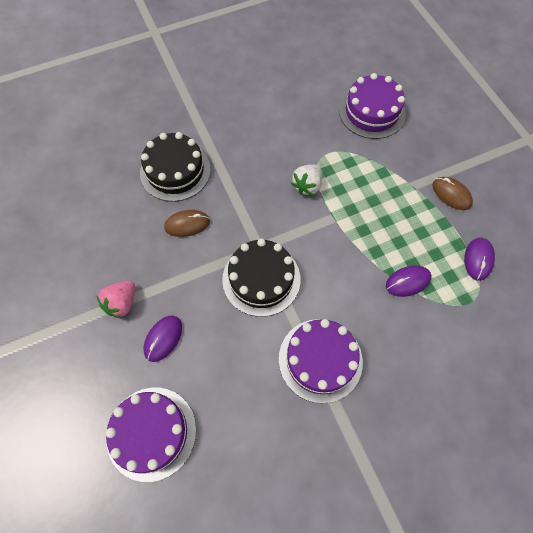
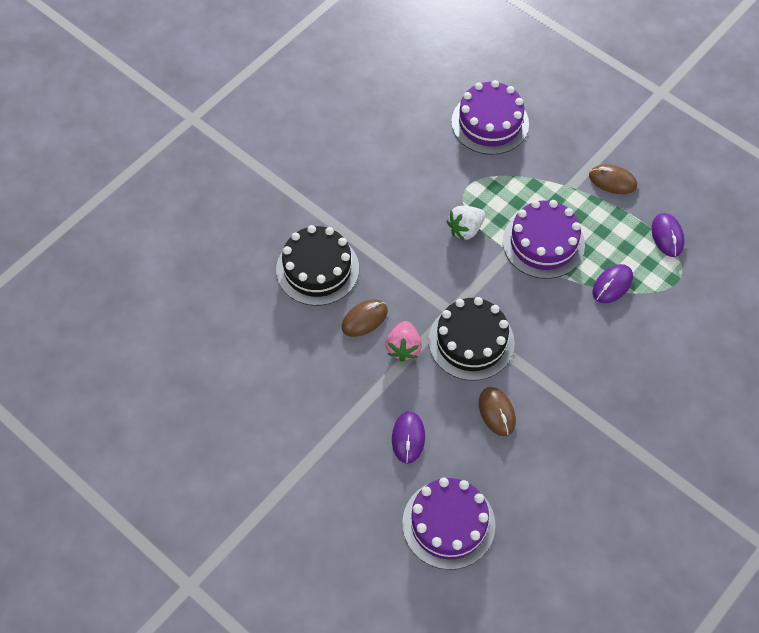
camera: 25 degrees left, 5 degrees down
(122, 303) = (346, 423): pink strawberry -> pink strawberry (403, 348)
(248, 350) = (497, 412): none -> brown mouse
(307, 186) = (465, 229): white strawberry -> white strawberry turned 45 degrees clockwise
(320, 360) = (568, 391): purple cake -> purple cake (543, 243)

